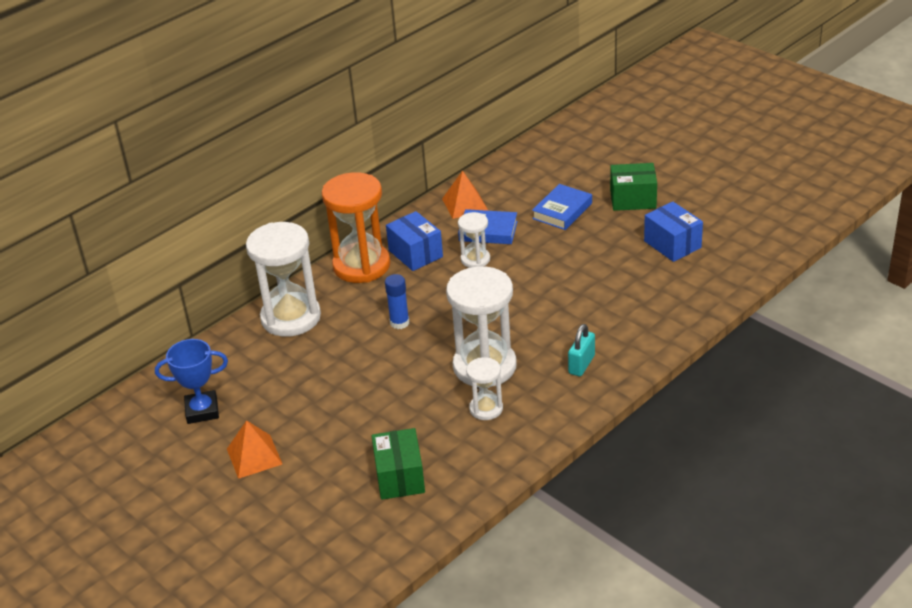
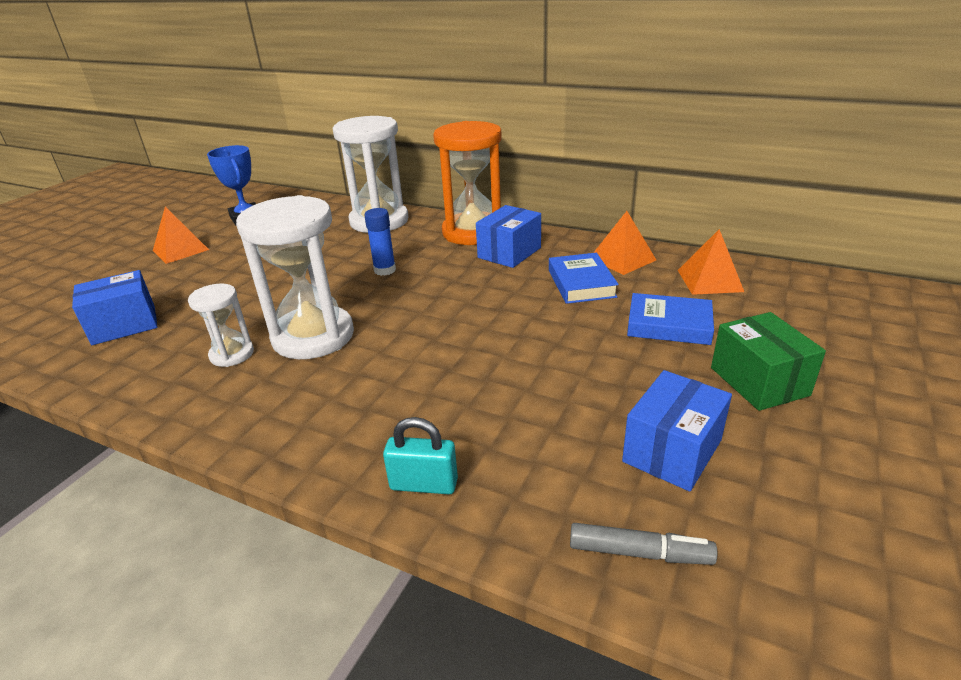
camera: 70 degrees right, 5 degrees down
(399, 477) = (124, 325): green box -> blue box
(475, 259) = (519, 287): white hourglass -> none
(520, 178) = (710, 280): none -> orange pyramid
(581, 364) = (323, 413): turquoise padlock -> turquoise padlock (424, 484)
(730, 272) = (639, 553): none -> grey marker

